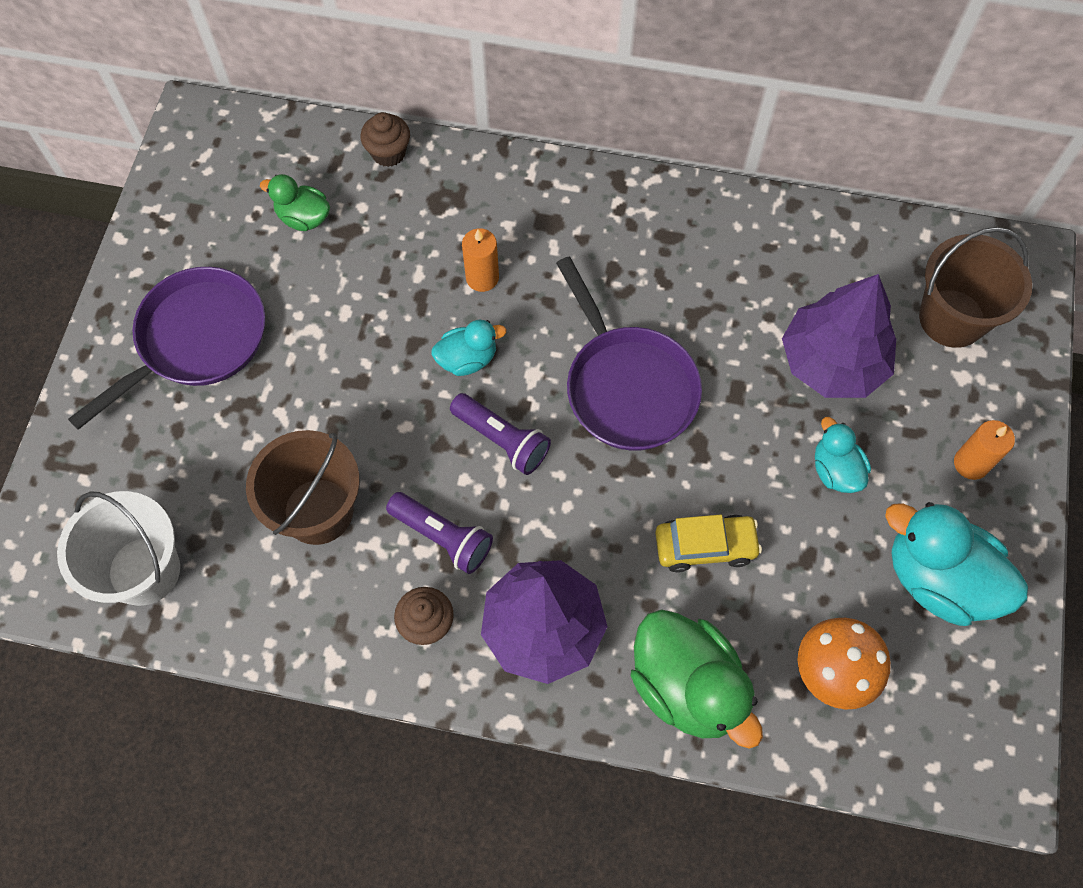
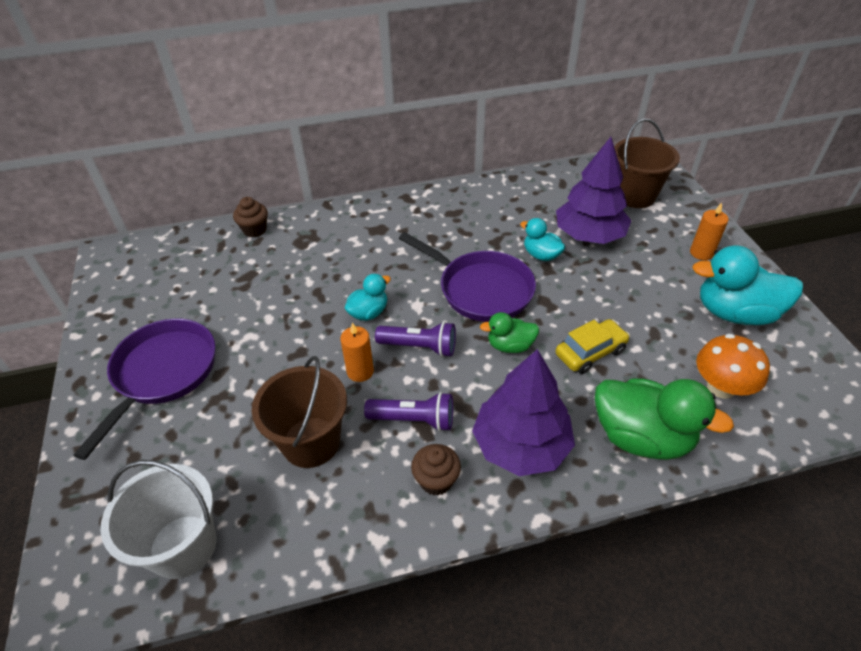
camera: 25 degrees left, 20 degrees down
(303, 218) = (212, 279): green duck -> green duck (510, 346)
(482, 278) = (352, 269): orange candle -> orange candle (360, 371)
(835, 470) = (633, 284): turquoise duck -> turquoise duck (541, 255)

